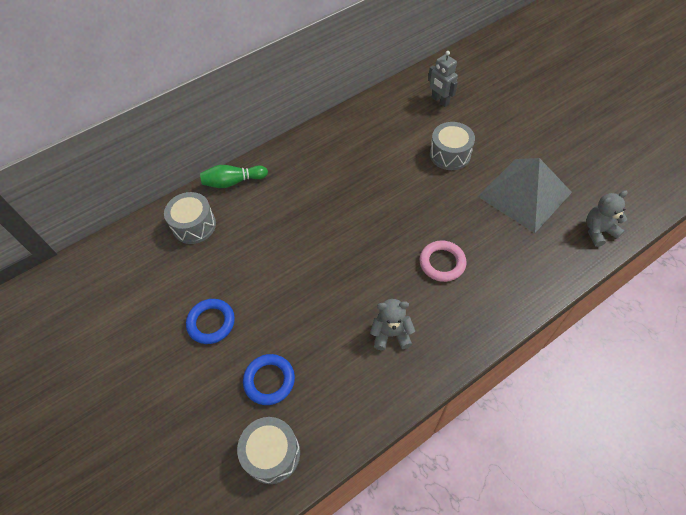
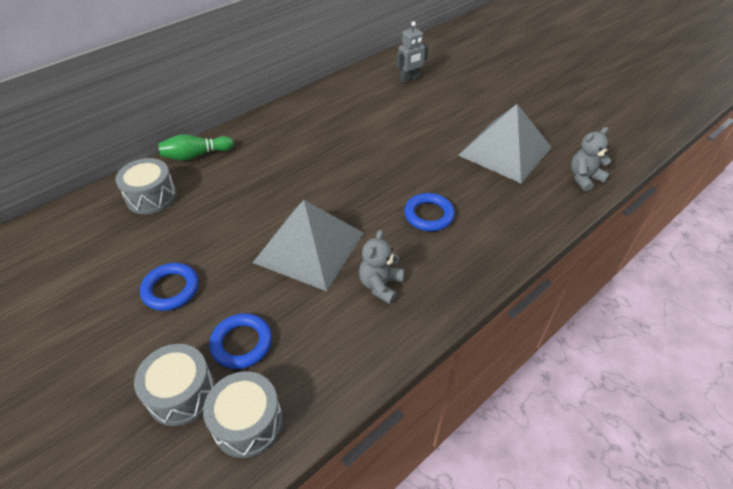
camera: 10 degrees left, 10 degrees down
(331, 289) = (309, 247): none -> grey pyramid
(391, 334) = (380, 285): grey teddy bear -> grey teddy bear turned 60 degrees counterclockwise
(440, 101) = (409, 79): grey robot -> grey robot turned 75 degrees counterclockwise
(442, 263) = (429, 215): pink ring -> blue ring
(450, 154) = (425, 122): grey drum -> grey drum (181, 393)

